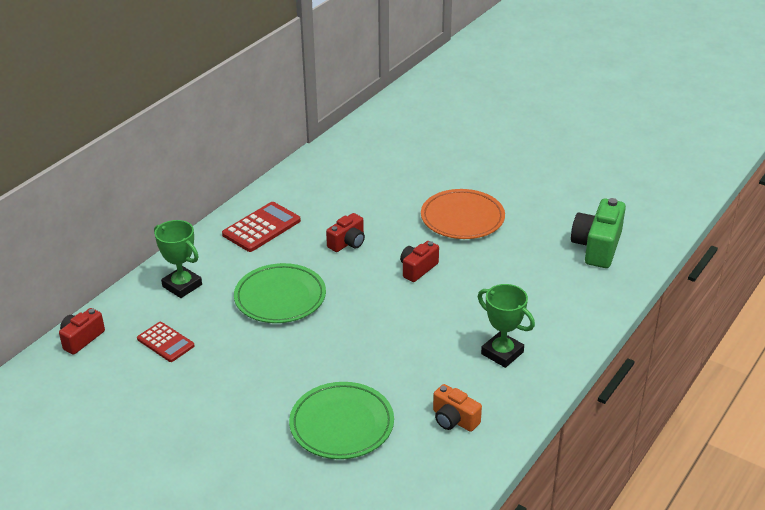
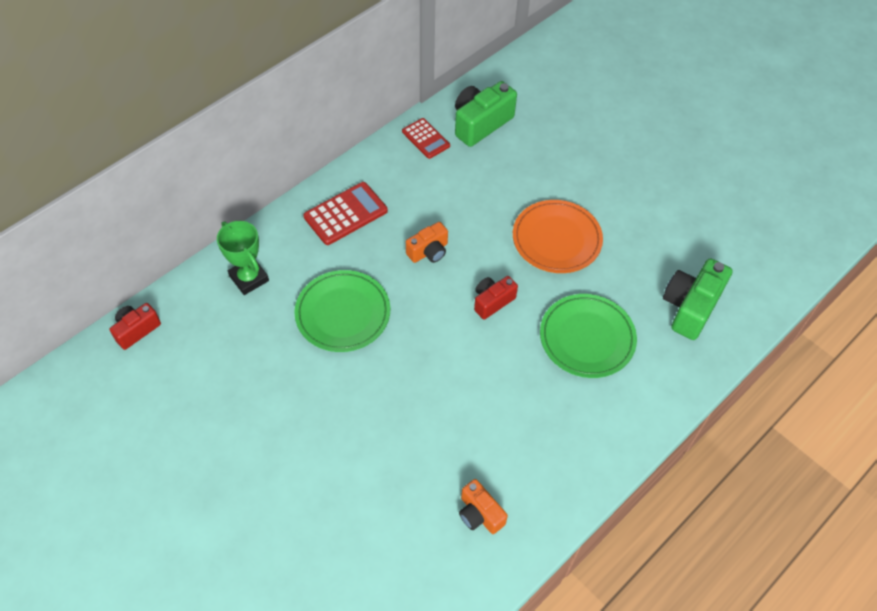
camera: 10 degrees right, 20 degrees up
(165, 342) = (216, 351): red calculator -> red calculator (426, 139)
(341, 424) = (365, 496): green plate -> green plate (587, 338)
(347, 243) = (428, 251): red camera -> orange camera
(368, 150) = (480, 123): none -> green camera
(502, 353) = (551, 435): green trophy -> none

